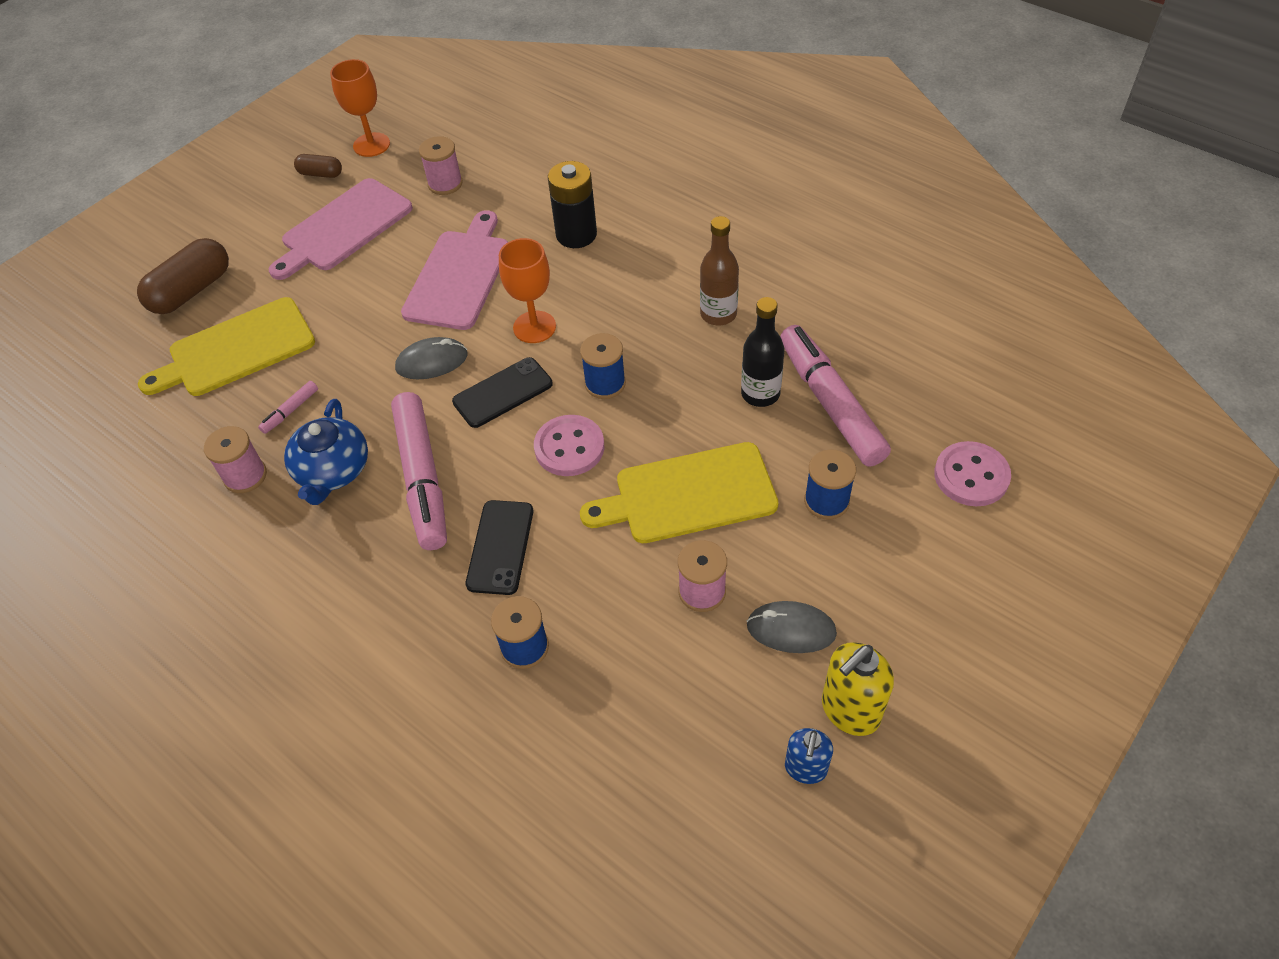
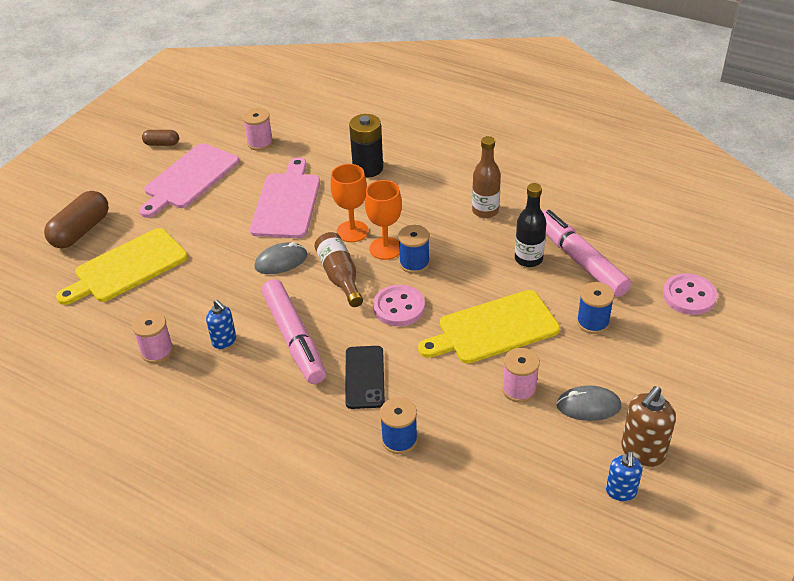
camera: 10 degrees left, 10 degrees down
(290, 411) = (180, 304): pink marker -> none
(333, 471) = (224, 341): blue teapot -> blue soap dispenser
(371, 145) = (196, 121): orange goblet -> orange goblet (385, 248)
(502, 393) = (340, 276): black phone -> brown bottle
(850, 710) = (642, 452): yellow soap dispenser -> brown soap dispenser

